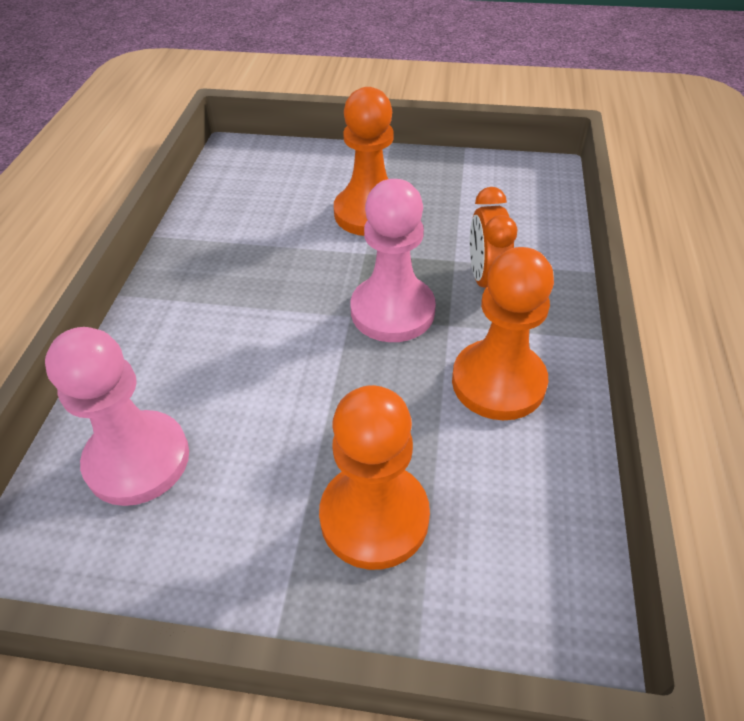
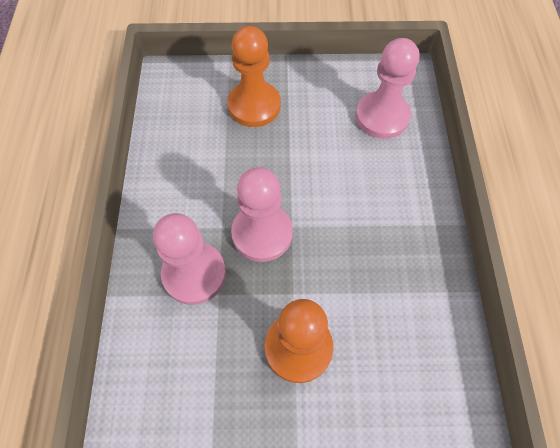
camera: 170 degrees right, 15 degrees up
(485, 280) = (194, 274): orange clock -> pink pawn
(498, 382) = (190, 186): orange pawn -> none

